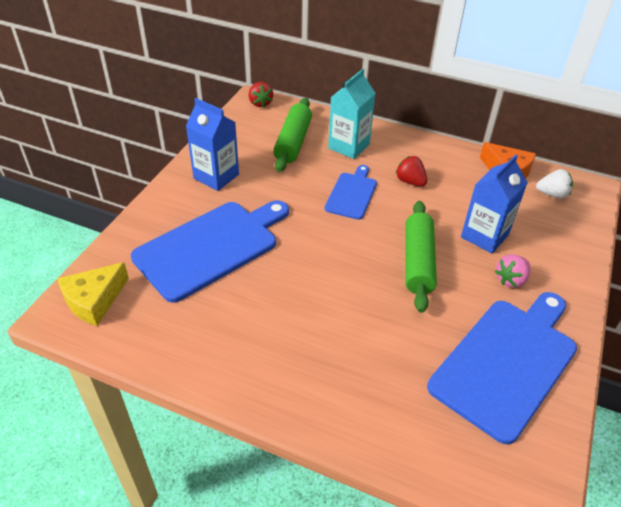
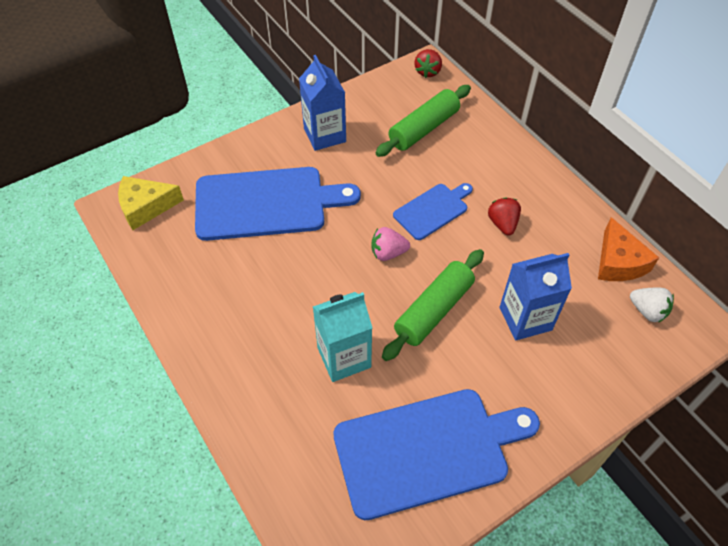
camera: 35 degrees right, 10 degrees up
(348, 146) = (474, 157): turquoise carton -> turquoise carton (344, 357)
(511, 280) = (508, 376): pink strawberry -> pink strawberry (388, 253)

